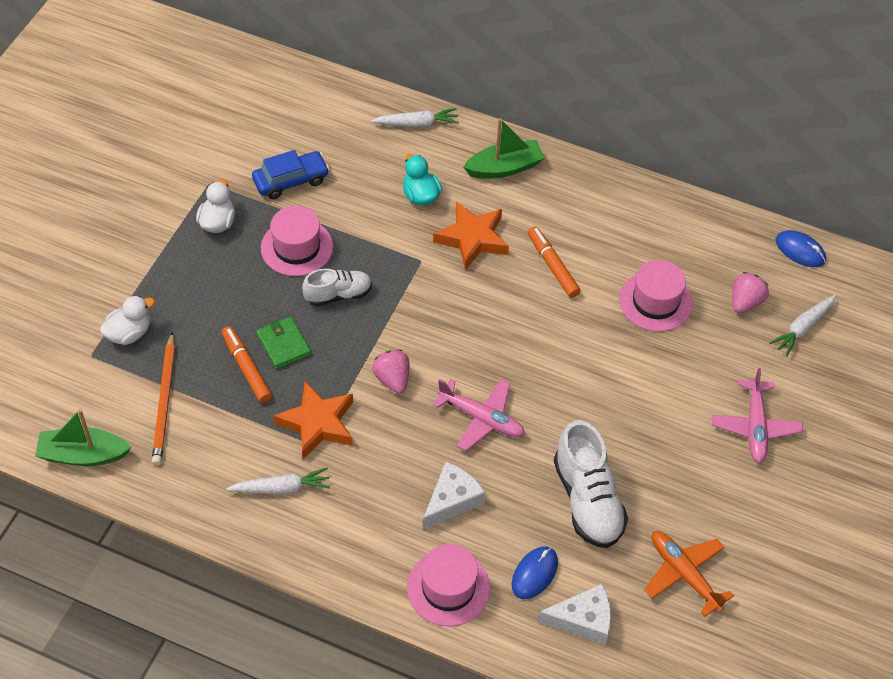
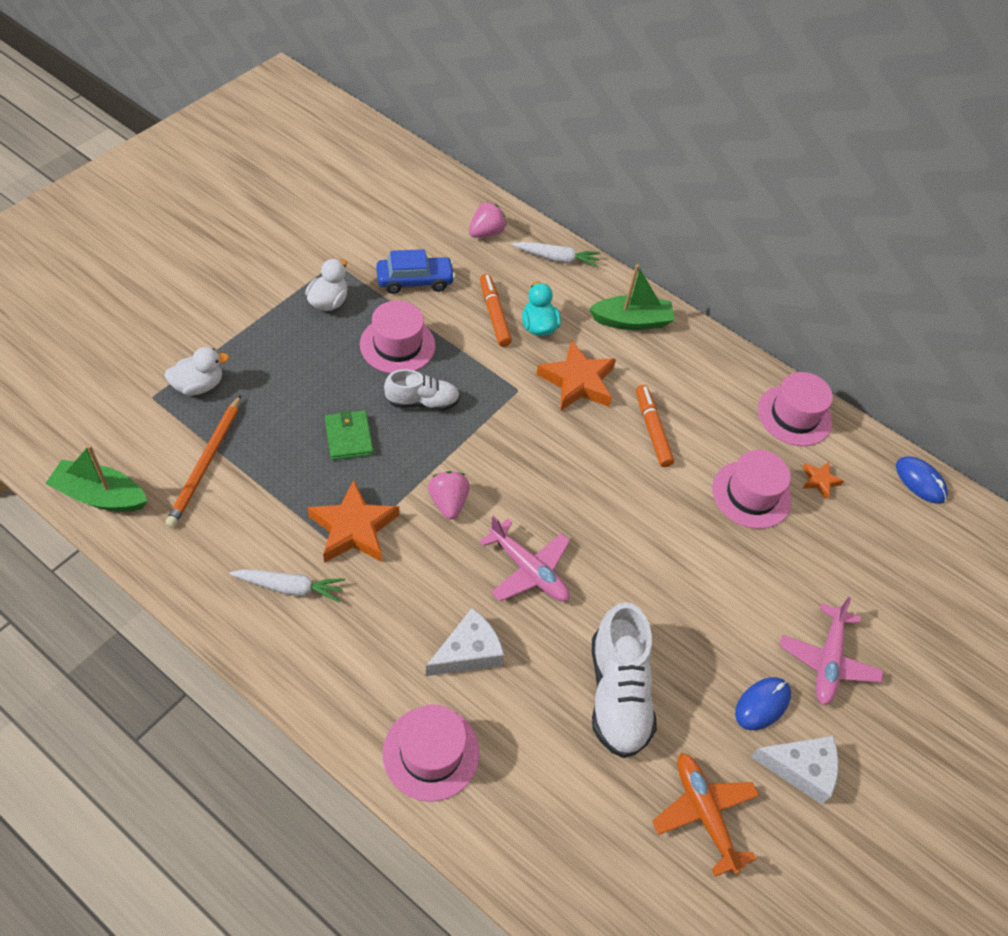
camera: 10 degrees right, 0 degrees up
(246, 368) = (302, 451): orange marker -> orange marker (494, 314)
(534, 574) = (533, 764): blue mouse -> blue mouse (762, 704)
(583, 620) = (572, 836): white cheese -> white cheese (801, 769)
(675, 219) = (794, 415): none -> pink hat
(712, 273) = (819, 481): none -> orange star
(745, 302) = (848, 520): pink strawberry -> pink strawberry (486, 233)
(802, 328) = (905, 565): white carrot -> none

